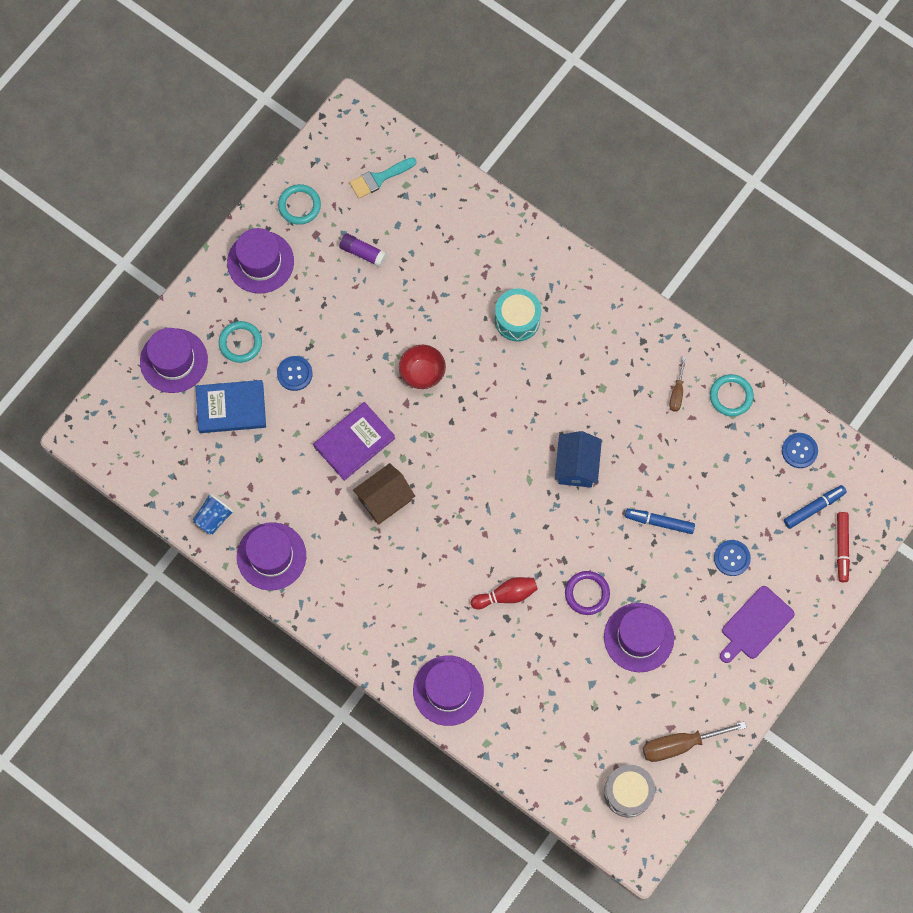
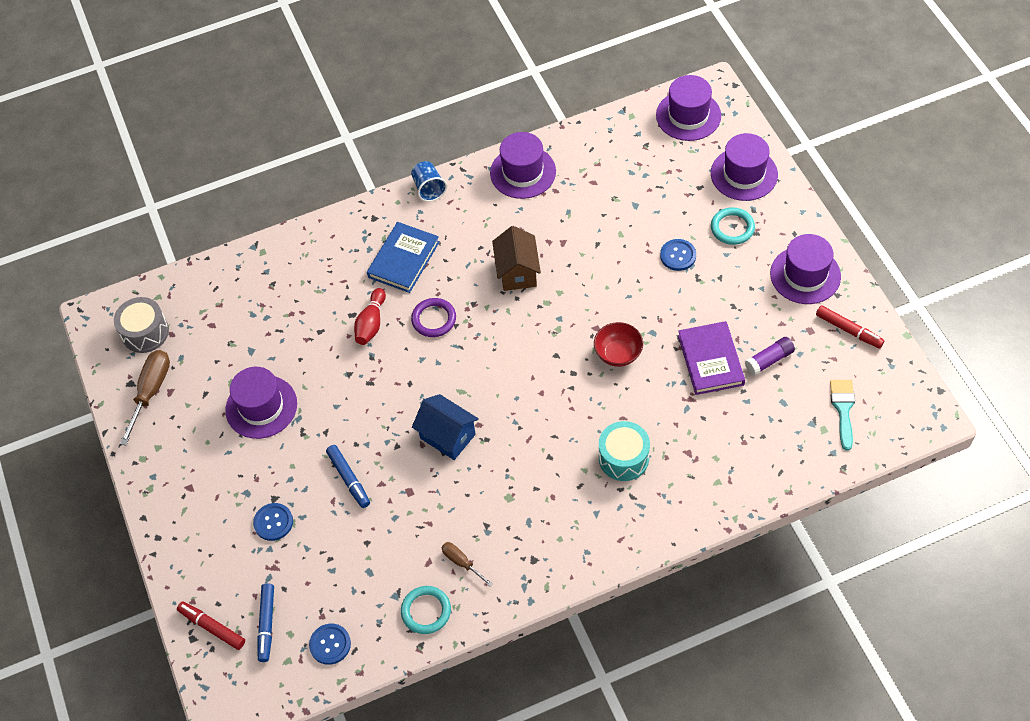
camera: 125 degrees right, 15 degrees down
(213, 518) = (582, 147): blue cup -> blue cup (429, 188)
(231, 408) = (674, 197): blue book -> blue book (403, 259)
(299, 205) = (848, 330): turquoise ring -> red marker
(354, 442) = (585, 272): purple book -> purple book (711, 360)
(448, 690) = (324, 244): purple hat -> purple hat (688, 115)
(587, 593) = (328, 386): purple ring -> purple ring (434, 319)
(659, 522) = (349, 478): blue marker -> blue marker turned 105 degrees clockwise
(755, 625) = (201, 508): purple cutting board -> none

